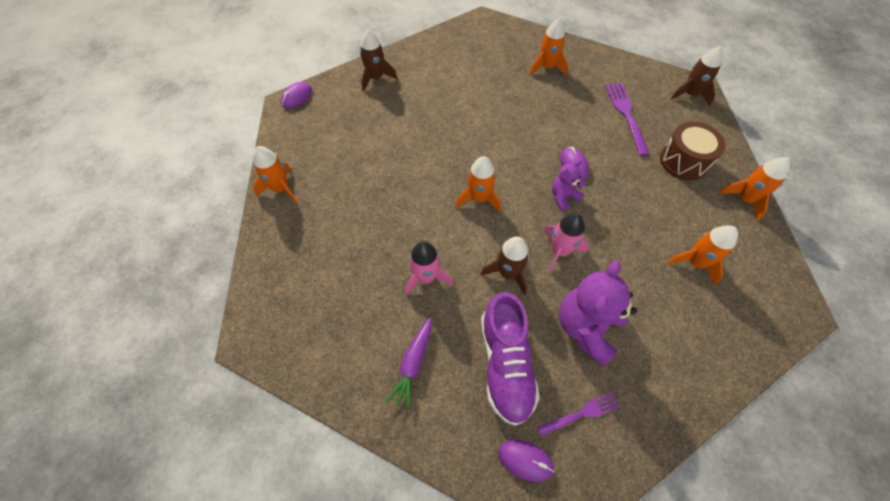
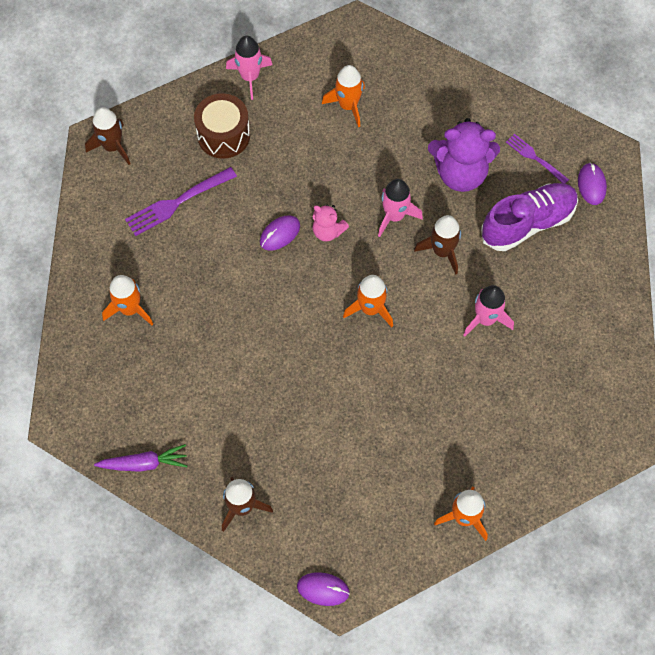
camera: 115 degrees left, 5 degrees up
(413, 364) = (570, 293): purple carrot -> purple carrot (144, 463)
(563, 197) = (328, 231): purple teddy bear -> pink teddy bear
(744, 199) = (250, 77): orange rocket -> pink rocket

